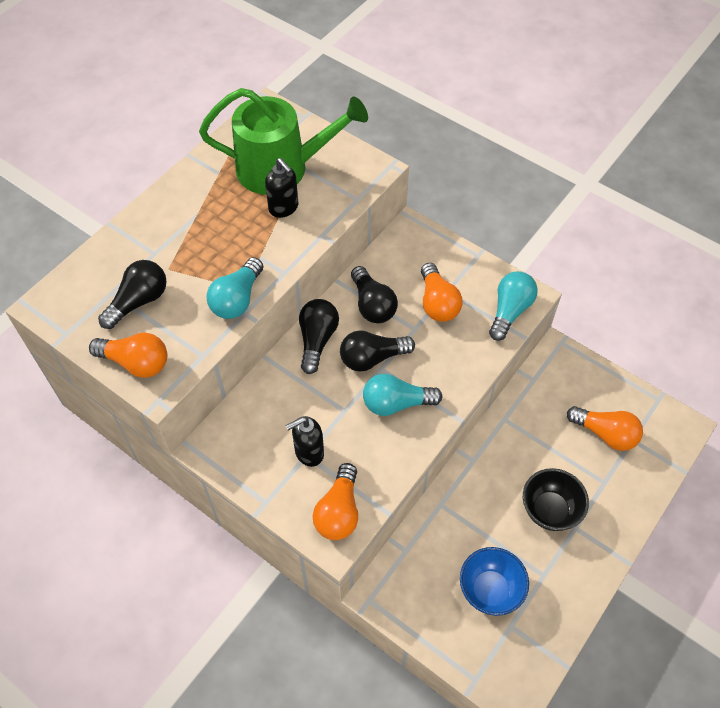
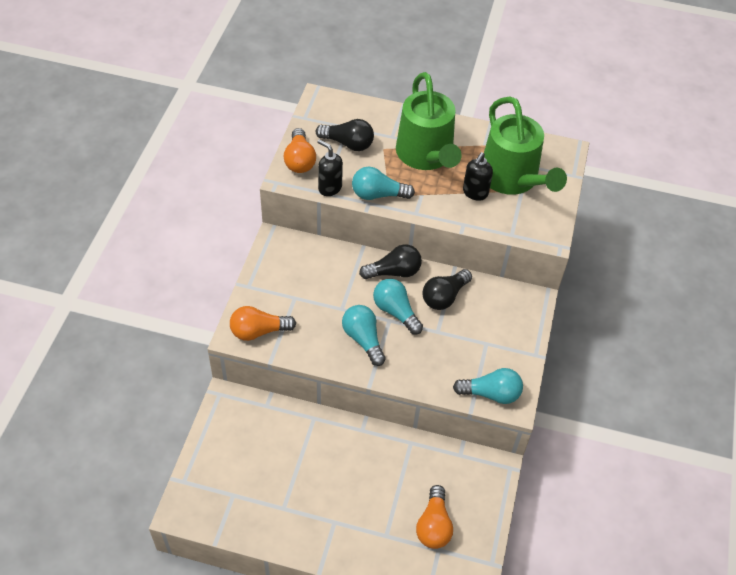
camera: 65 degrees right, 5 degrees down
(203, 231) = (426, 155): none -> green watering can
(308, 453) = (297, 298): black soap dispenser -> black soap dispenser (329, 188)
(372, 358) = (395, 312): black light bulb -> turquoise light bulb
(437, 303) = (470, 340): orange light bulb -> none
(490, 590) = (256, 472): blue bowl -> none
(549, 510) = (342, 498): black bowl -> none

